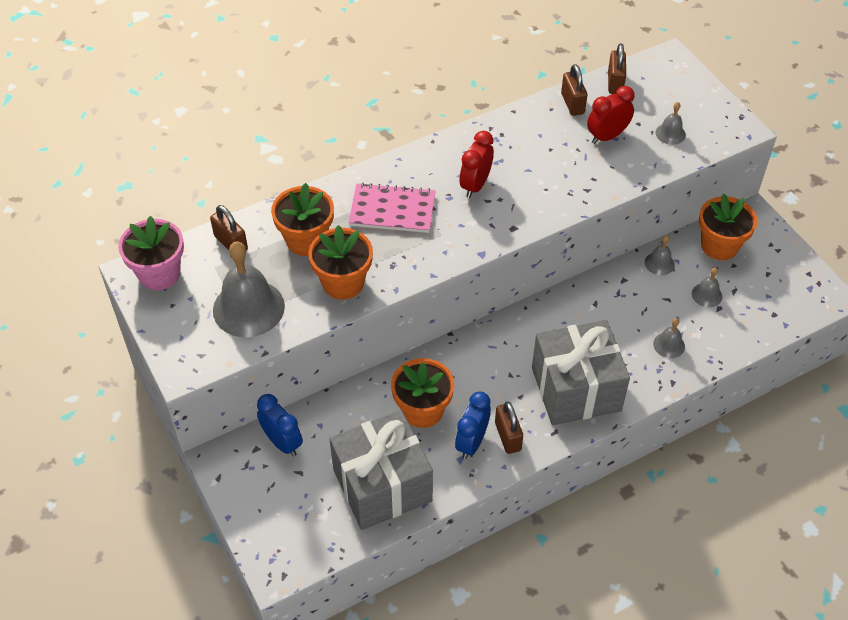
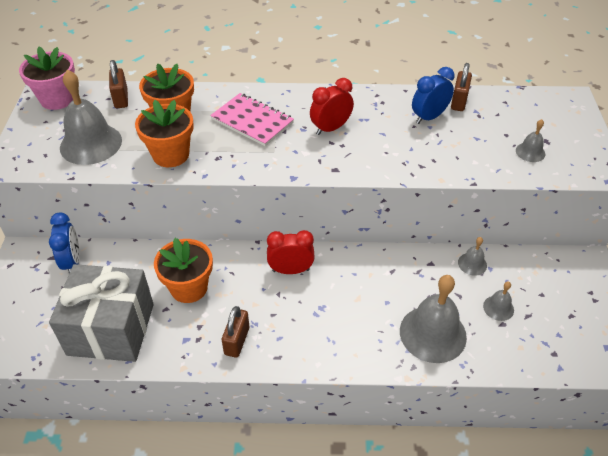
camera: 30 degrees right, 5 degrees down
(471, 442) = (205, 331): blue clock -> blue clock (429, 117)
(576, 389) = (323, 331): grey gift -> none
(607, 136) = (470, 134): red clock -> red clock (290, 270)
(615, 83) = (508, 99): brown padlock -> none
(669, 345) = (433, 333): grey bell -> grey bell, size x2.12
(719, 246) = (538, 273): orange flower pot -> none

